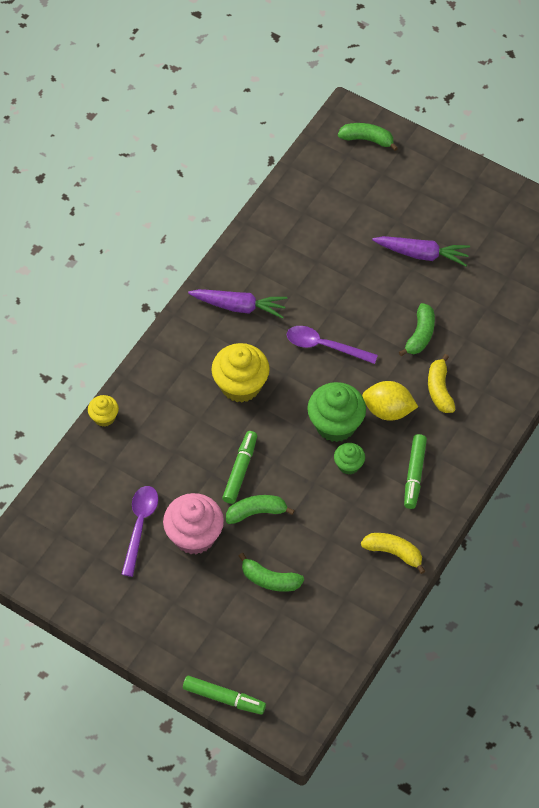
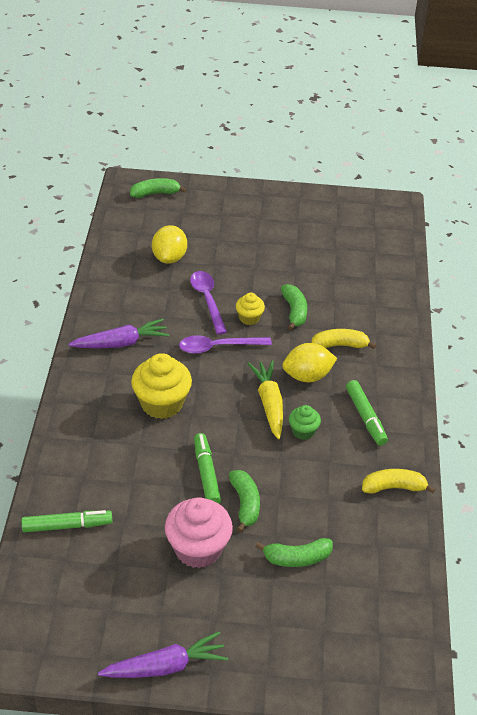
camera: 30 degrees left, 15 degrees down
(104, 417) = (43, 478): yellow cupcake -> yellow cupcake (249, 318)
(140, 526) = (137, 562): purple spoon -> purple spoon (207, 300)
(224, 698) = (326, 692): green marker -> green marker (67, 526)
(256, 512) = (245, 504): green banana -> green banana turned 120 degrees clockwise
(335, 424) = (269, 403): green cupcake -> yellow carrot
(337, 225) = (169, 258): none -> yellow lemon
(422, 254) = (255, 255): purple carrot -> purple carrot (165, 666)
(439, 390) = (339, 345): yellow banana -> yellow banana turned 120 degrees clockwise

